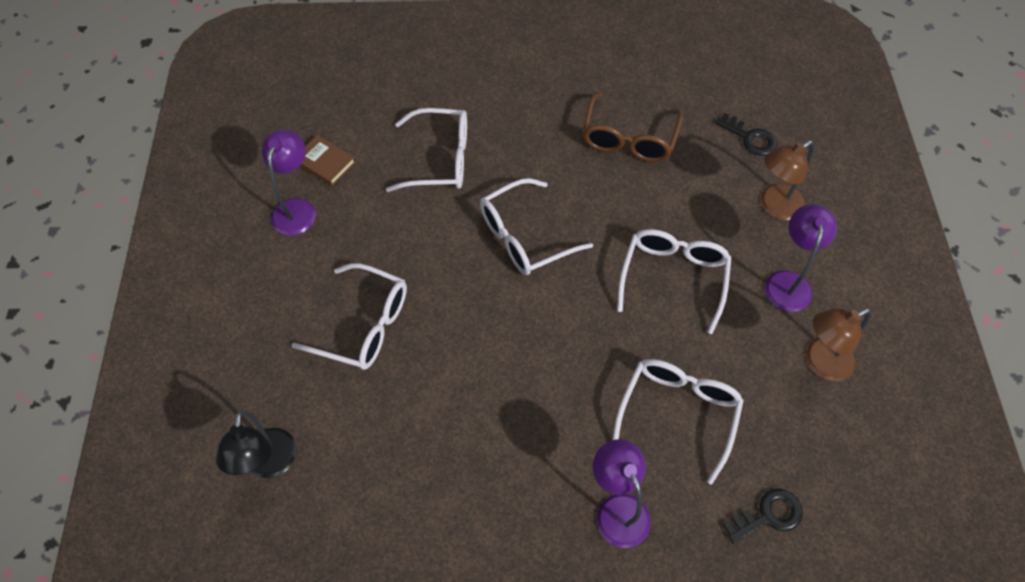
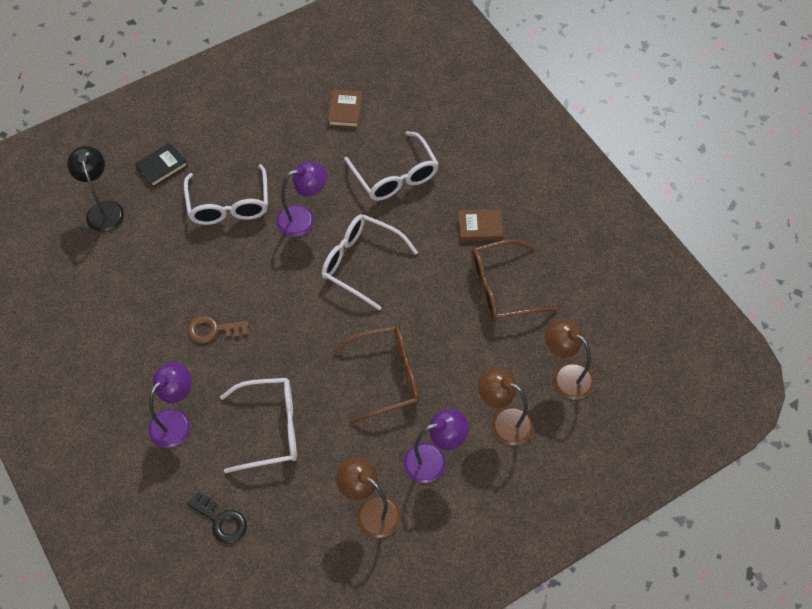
camera: 60 degrees right, 0 degrees up
(257, 371) = (162, 167): none -> black book
(269, 464) = (103, 209): black lamp -> black lamp turned 105 degrees clockwise
(296, 208) = (296, 116): purple lamp -> purple lamp (303, 219)
(519, 416) = (213, 330): none -> brown key
(549, 122) = (480, 227): none -> brown book
(673, 278) = (385, 377): white glasses -> brown glasses
(750, 138) = (565, 376): black key -> brown lamp

